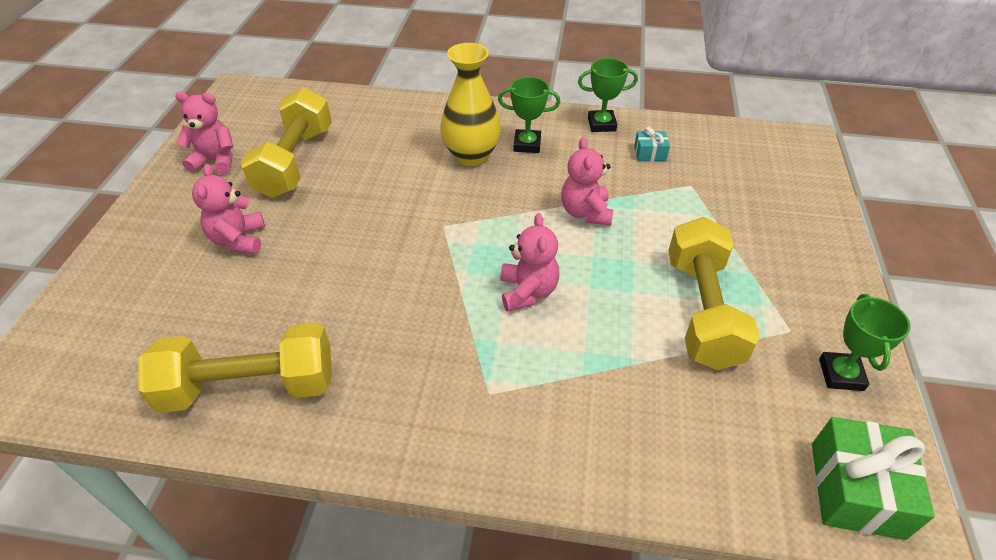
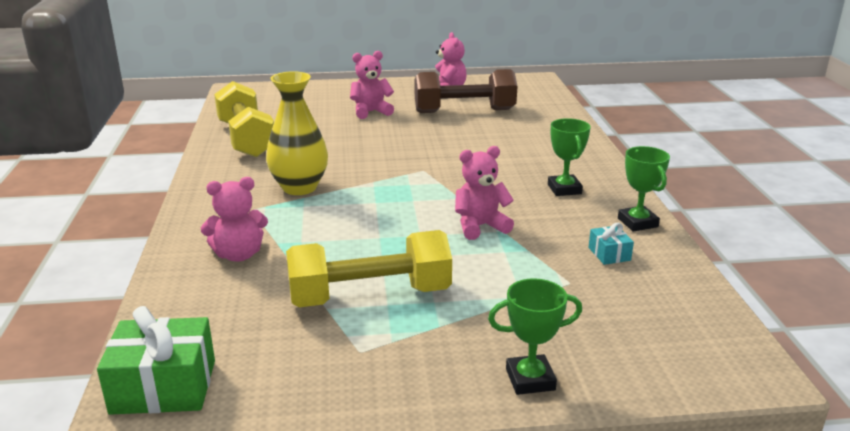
camera: 75 degrees right, 20 degrees down
(295, 162) = (464, 111): yellow dumbbell -> brown dumbbell
(471, 156) = (525, 168): yellow vase -> yellow vase (299, 187)
(528, 292) = (361, 211): pink teddy bear -> pink teddy bear (239, 255)
(841, 374) = (305, 384): green trophy -> green trophy (530, 379)

